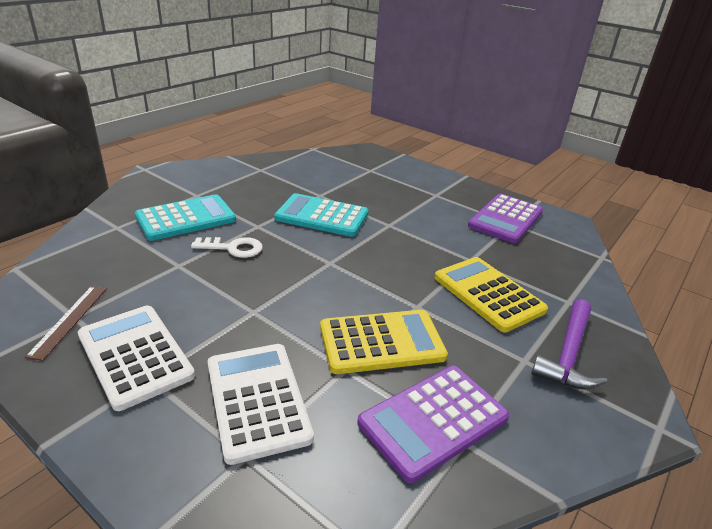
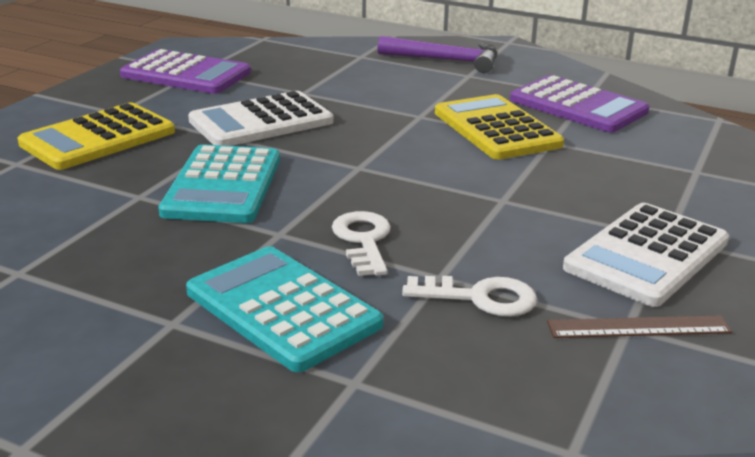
camera: 100 degrees left, 5 degrees down
(147, 273) = (480, 298): none -> white key
(257, 400) = (633, 175): white calculator -> white calculator (261, 121)
(488, 294) = (371, 85): yellow calculator -> yellow calculator (98, 138)

